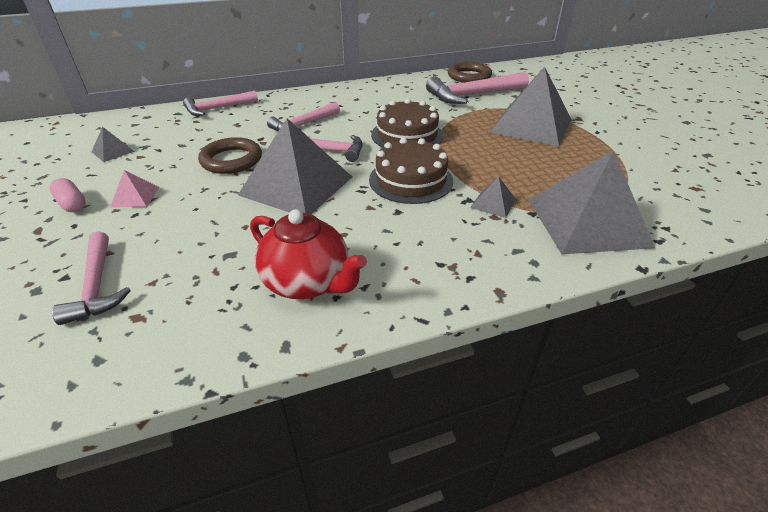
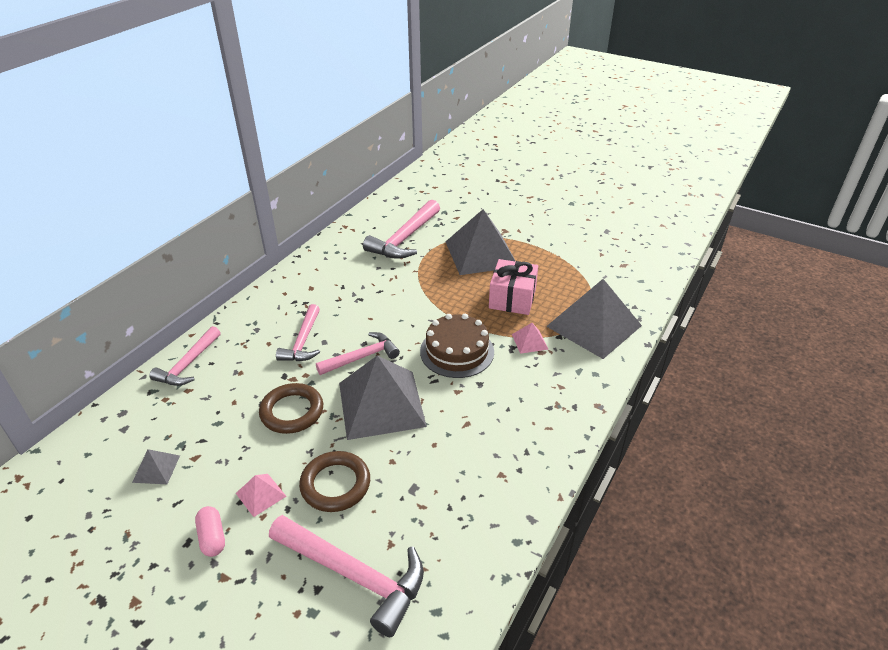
camera: 40 degrees left, 0 degrees up
(72, 204) = (212, 537): pink capsule -> pink capsule turned 60 degrees clockwise
(97, 286) = (355, 575): pink hammer -> pink hammer, size x1.53
(308, 282) = (491, 472): red teapot -> none
(407, 135) = (403, 308): brown cake -> none
(469, 76) = (377, 216): brown ring -> brown ring (335, 484)
(493, 203) = (529, 341): grey pyramid -> pink pyramid
(519, 166) = (512, 298): none -> pink gift

